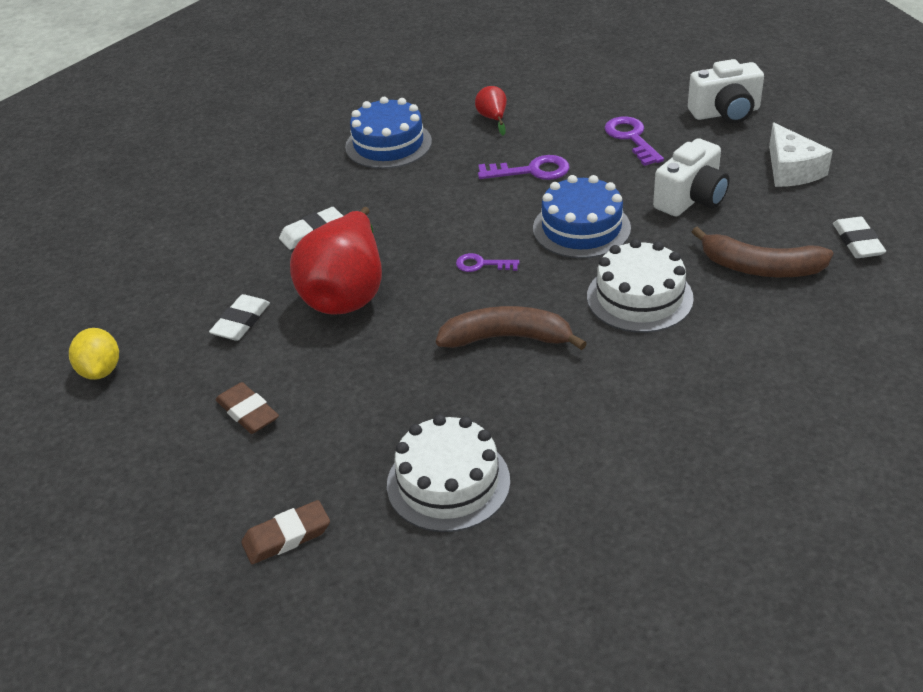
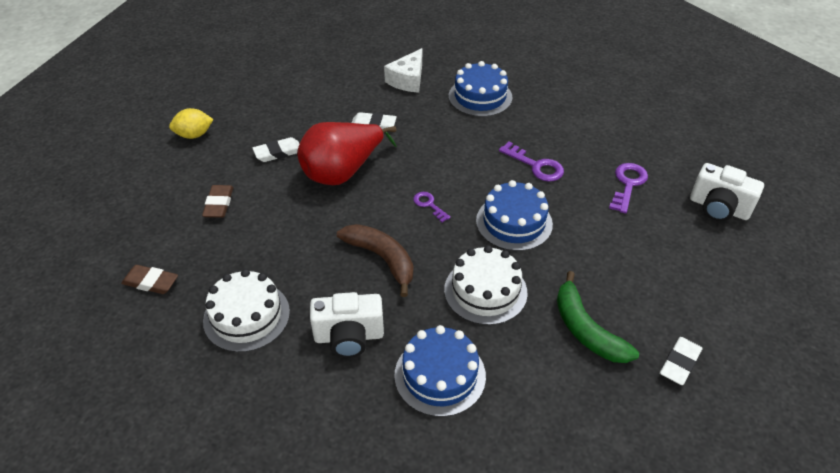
camera: 40 degrees right, 5 degrees up
(100, 370) = (194, 135): yellow lemon -> yellow lemon turned 45 degrees clockwise
(493, 119) = (560, 117): red pear -> none
(691, 199) = (608, 251): white camera -> white camera (349, 337)
(701, 388) = (440, 375): none -> blue cake
(760, 268) = (586, 329): brown banana -> green banana
(791, 170) = (707, 279): white cheese -> white cheese (408, 80)

